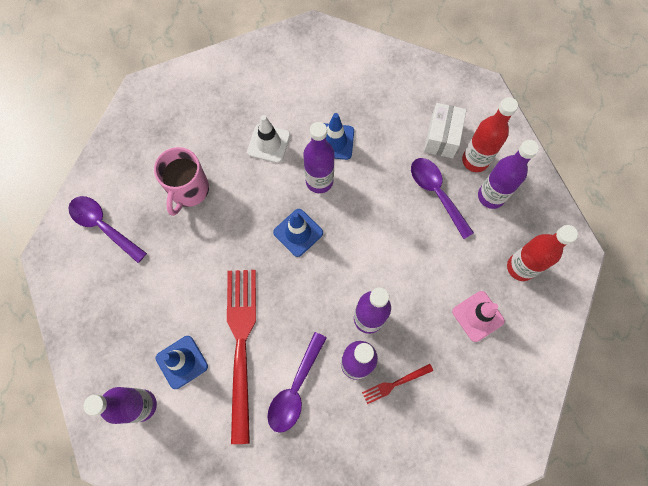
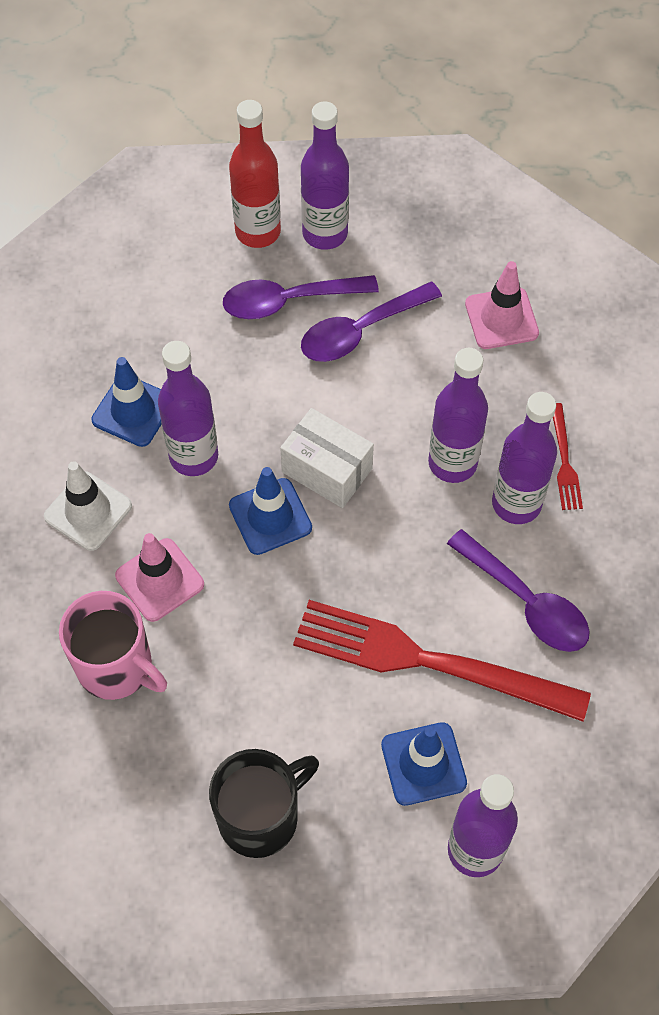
camera: 70 degrees left, 10 degrees down
(103, 226) = (120, 835): purple spoon -> purple spoon (360, 331)
(130, 288) = (261, 817): none -> black mug
(242, 192) = (159, 580): none -> pink traffic cone
(442, 137) = (198, 260): white box -> white box (327, 470)
(520, 267) = (449, 239): red bottle -> none

